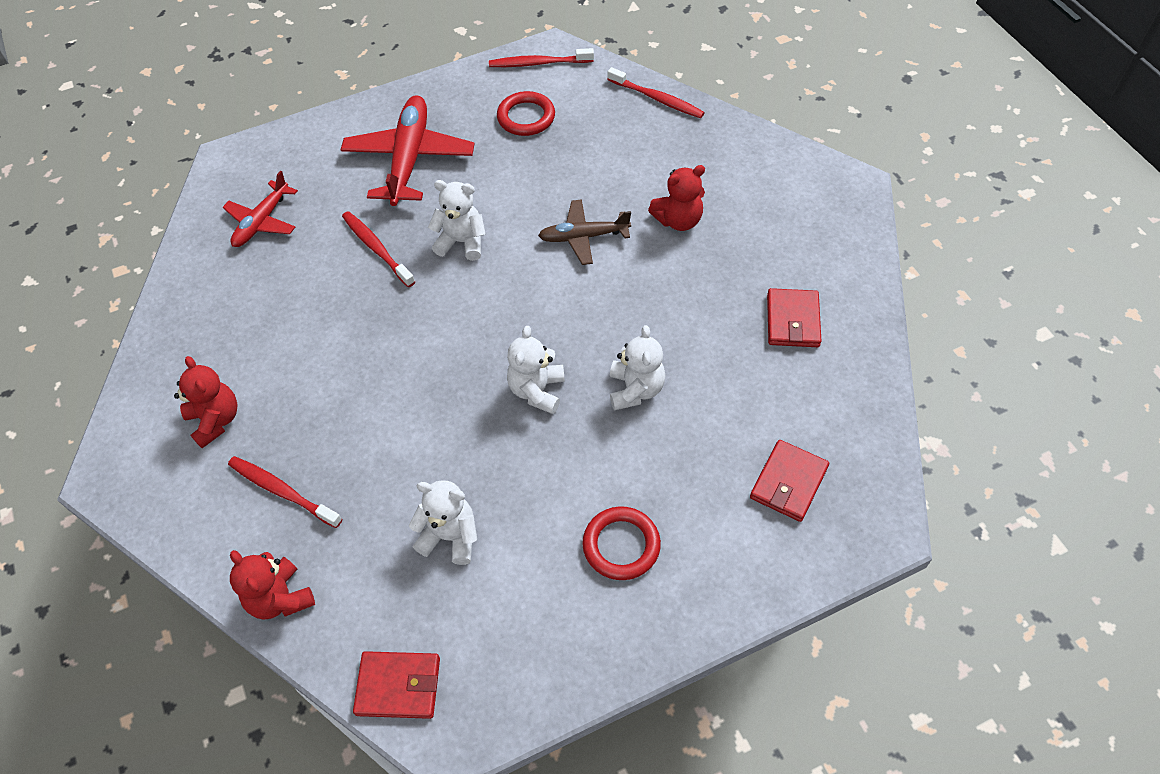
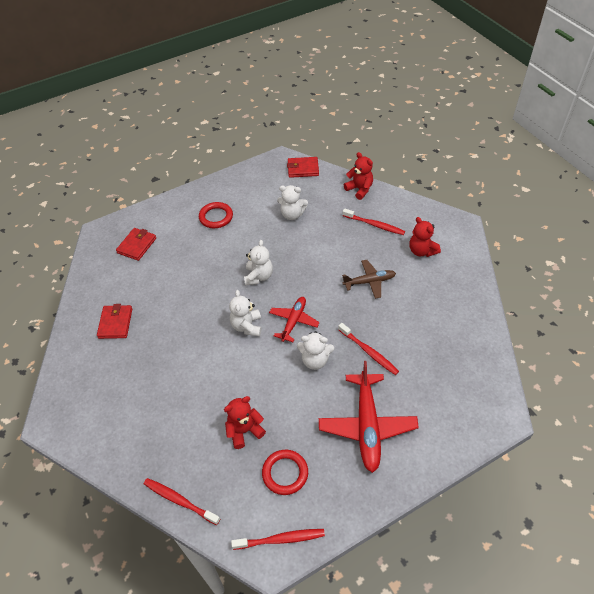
camera: 175 degrees right, 5 degrees down
(262, 221) = (452, 366): red plane -> red plane (293, 321)
(583, 237) = (236, 369): brown plane -> brown plane (369, 282)
(635, 389) = (207, 281): white teddy bear -> white teddy bear (247, 326)
(678, 220) = (174, 386): red teddy bear -> red teddy bear (244, 431)

